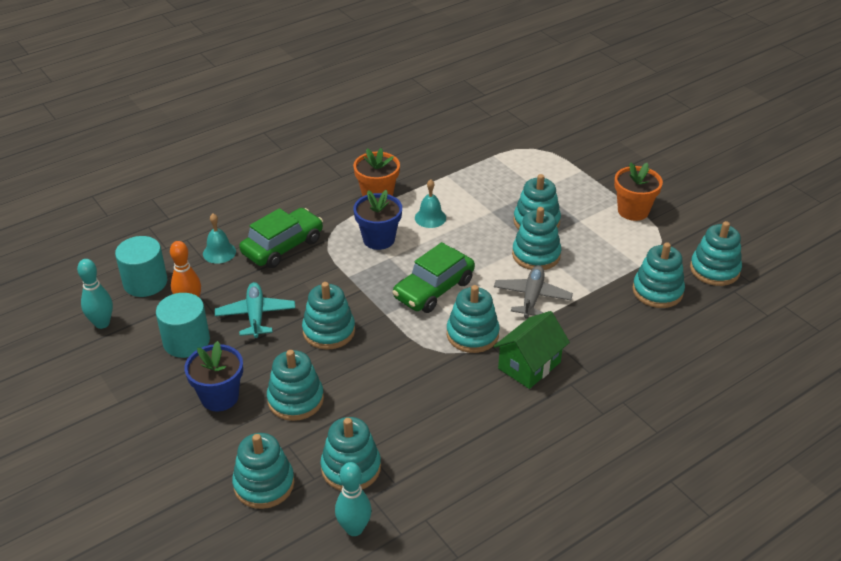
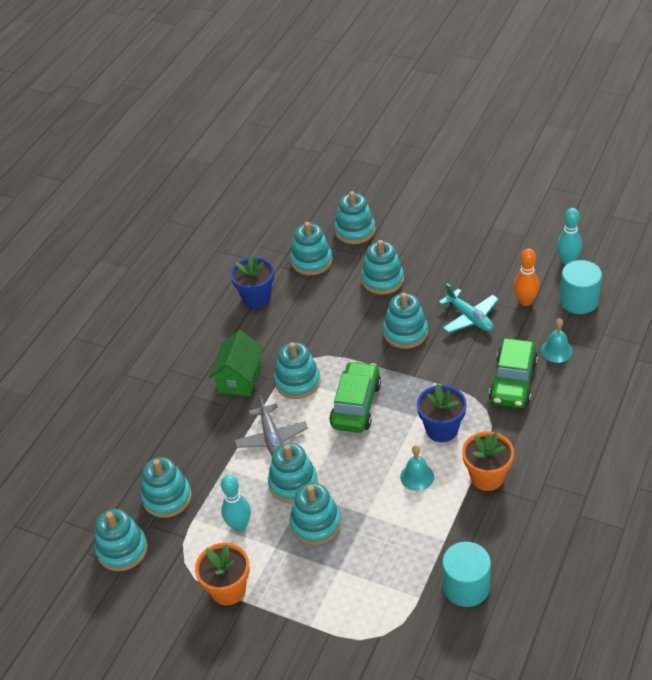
camera: 155 degrees right, 5 degrees up
(186, 341) = (495, 278): turquoise cylinder -> turquoise cylinder (466, 586)
(219, 397) = (432, 258): blue flower pot -> blue flower pot (256, 298)
(354, 528) = (283, 235): turquoise bowling pin -> turquoise bowling pin (239, 525)

